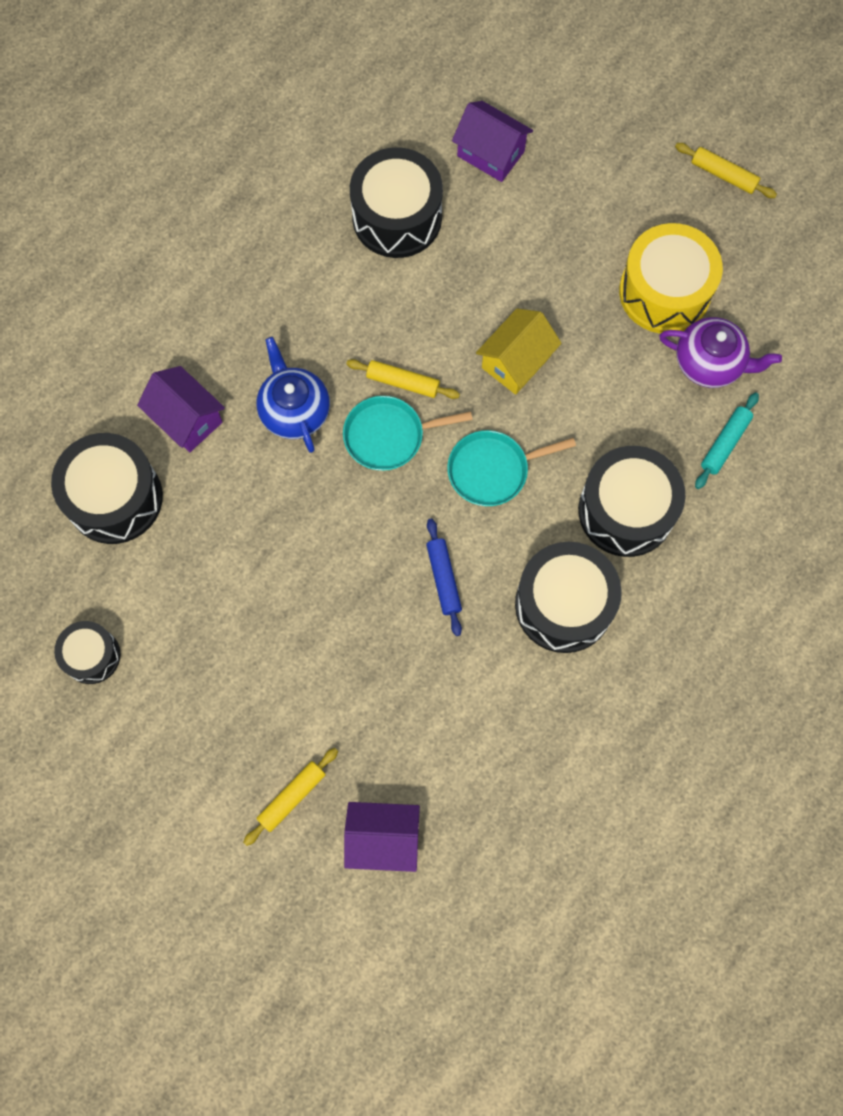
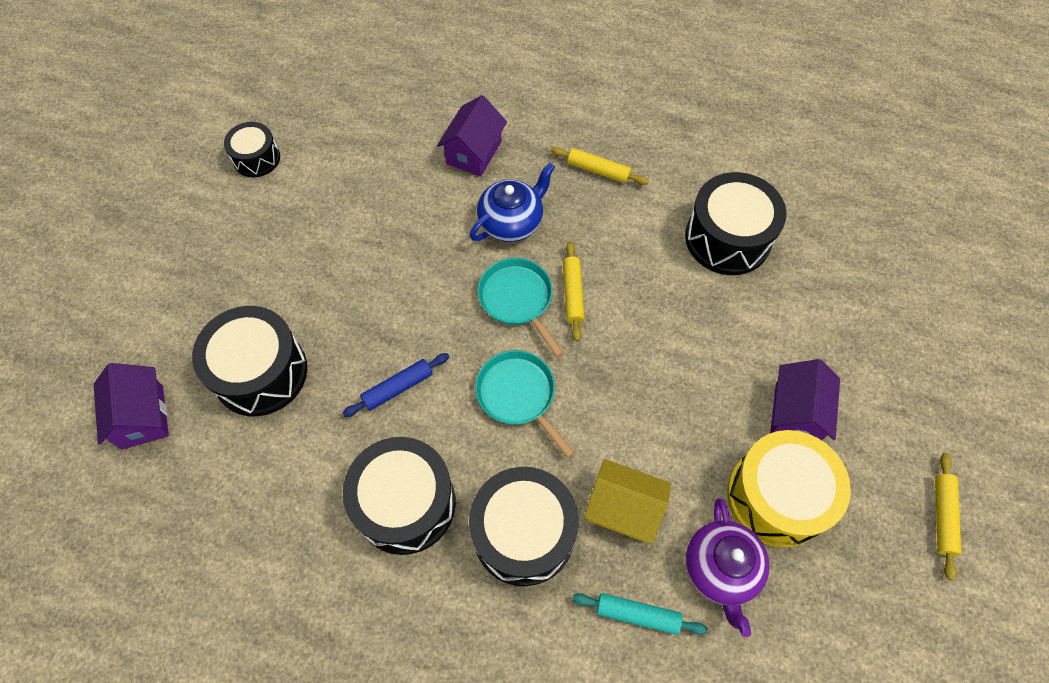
camera: 70 degrees right, 10 degrees down
(114, 498) = (390, 129): black drum -> black drum (260, 372)
(292, 797) = (168, 333): yellow rolling pin -> yellow rolling pin (598, 170)
(490, 153) = (833, 291): purple house -> purple house (795, 413)
(516, 361) = (635, 380): yellow house -> yellow house (623, 508)

